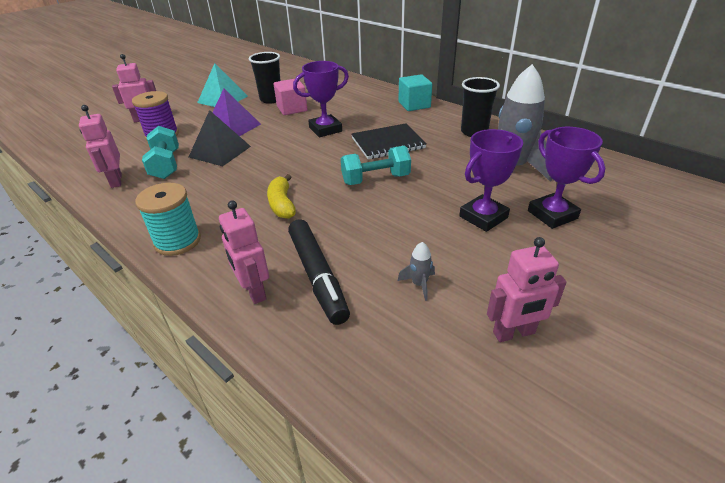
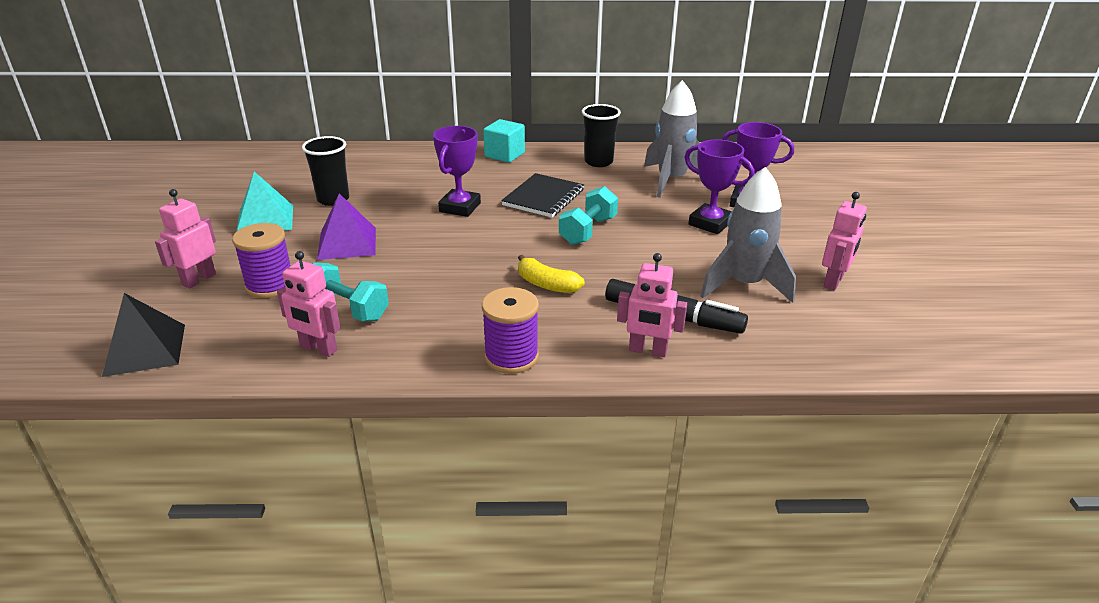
camera: 45 degrees left, 5 degrees down
(177, 241) = (511, 357): turquoise spool -> purple spool
(220, 151) = (385, 270): black pyramid -> black pyramid (145, 349)
(292, 109) = (380, 200): pink cube -> none
(419, 284) = (744, 285): grey rocket -> grey rocket, size x2.50
(483, 217) = (710, 223): purple trophy -> purple trophy turned 60 degrees counterclockwise

